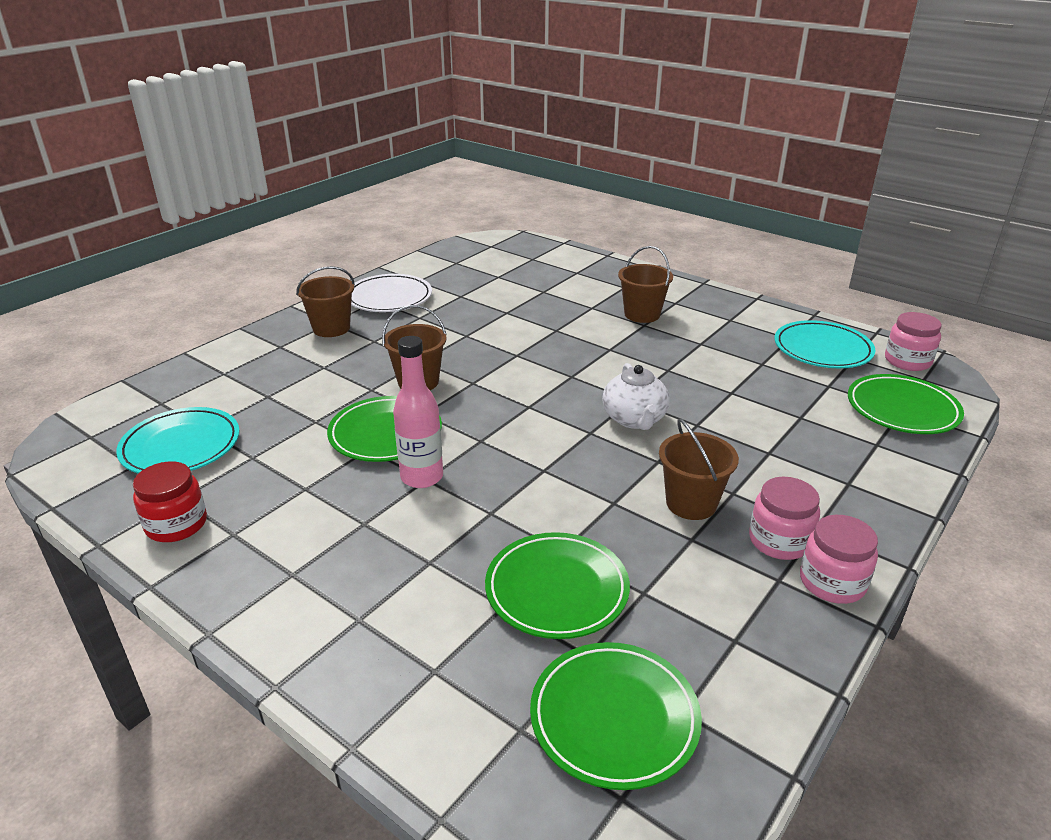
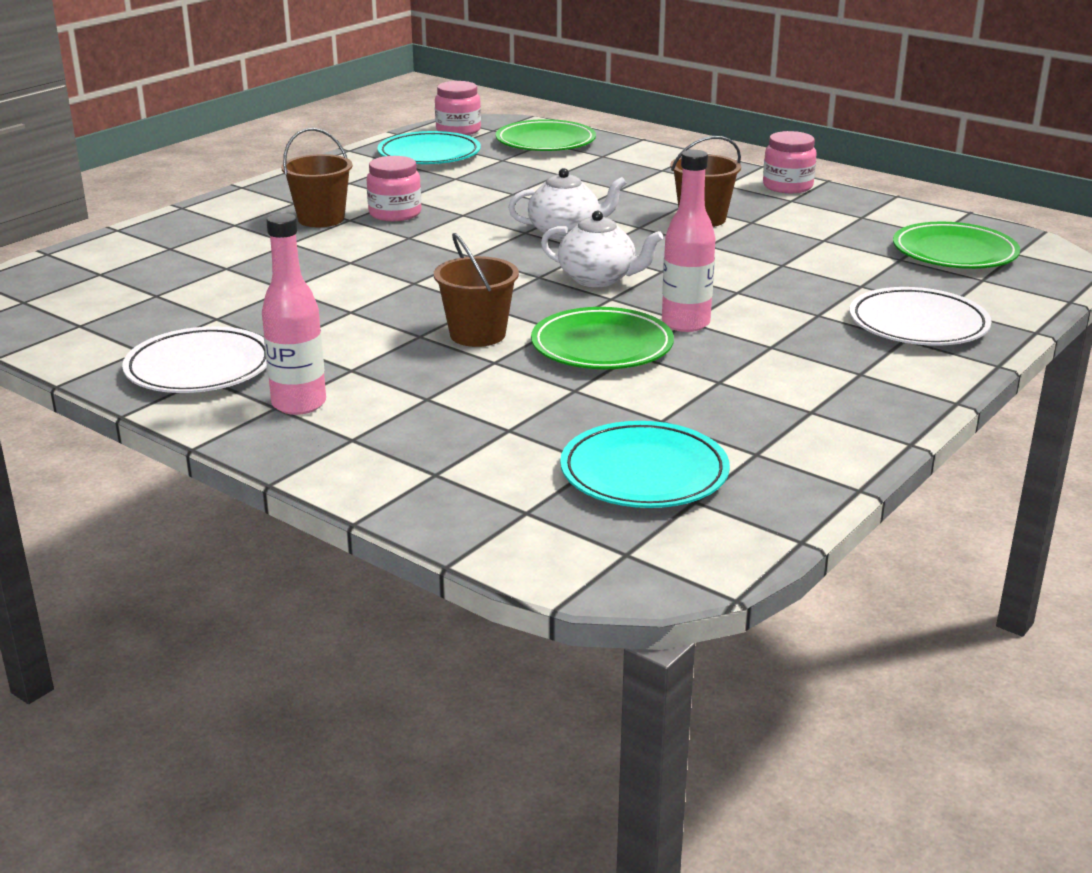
camera: 90 degrees left, 5 degrees down
(176, 524) = (806, 446): red jar -> none
(331, 328) = (299, 404): brown bucket -> pink bottle
(392, 636) = (918, 324): none -> white plate
(522, 435) = (598, 279): none -> white teapot
(557, 589) = (833, 267): green plate -> none
(779, 541) = (744, 196): pink jar -> pink jar (395, 213)

